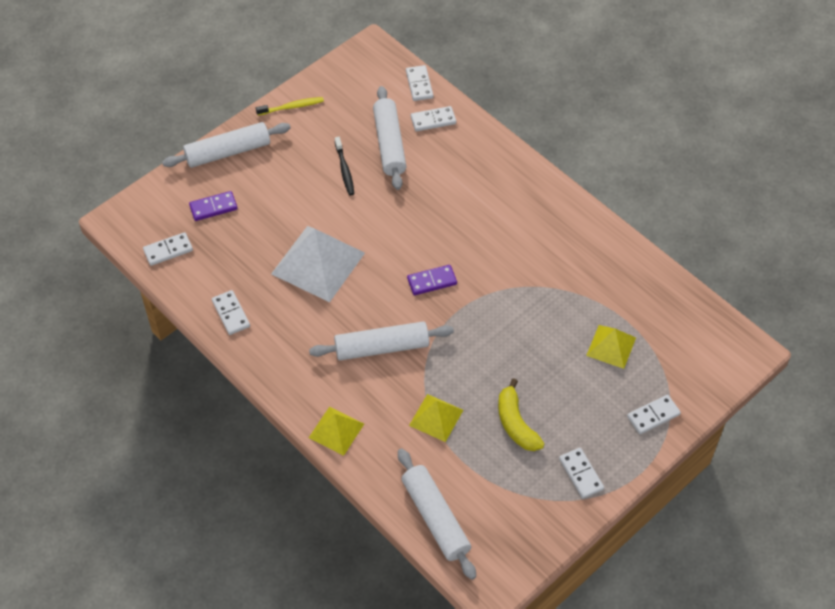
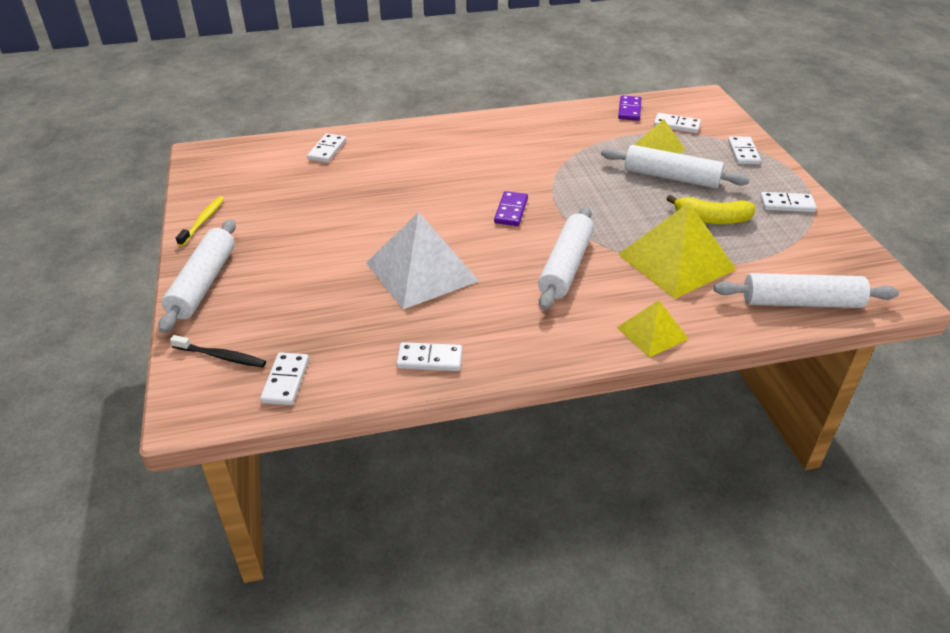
camera: 60 degrees left, 15 degrees down
(213, 207) = (266, 321): purple domino -> purple domino (629, 110)
(344, 170) = (323, 216): black toothbrush -> black toothbrush (221, 356)
(389, 144) = (324, 181): white rolling pin -> white rolling pin (671, 177)
(419, 84) = (277, 144): white domino -> white domino (676, 125)
(436, 417) = (676, 261): yellow pyramid -> yellow pyramid, size x1.80

